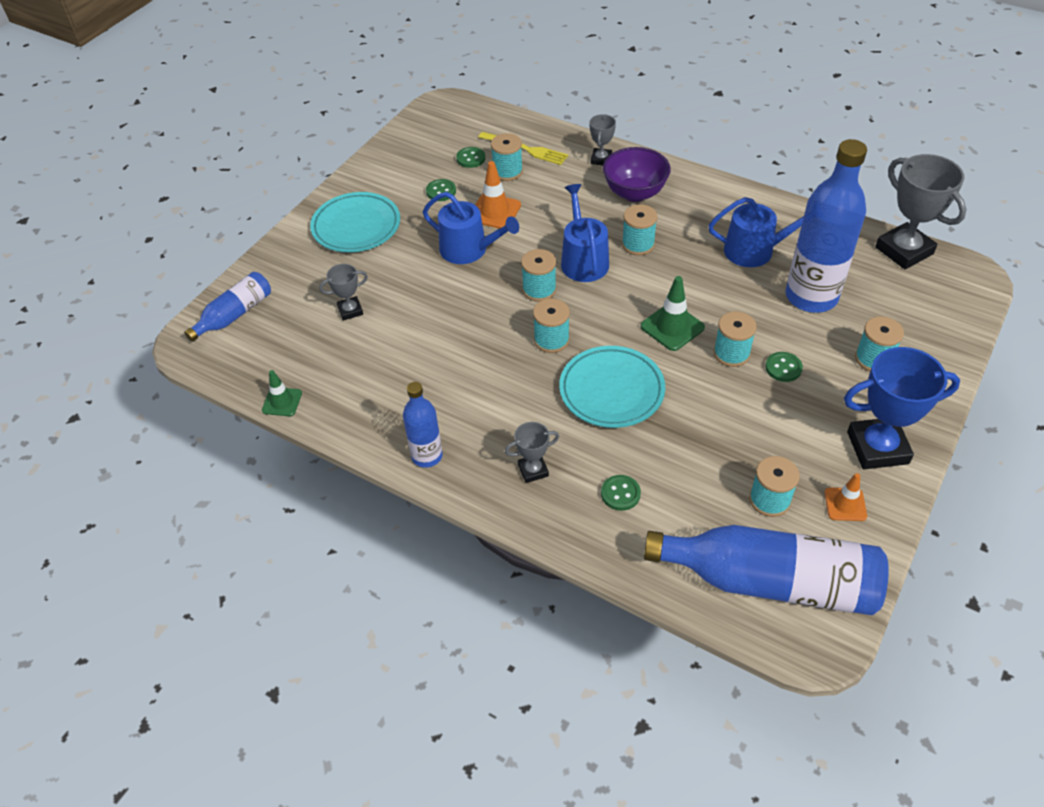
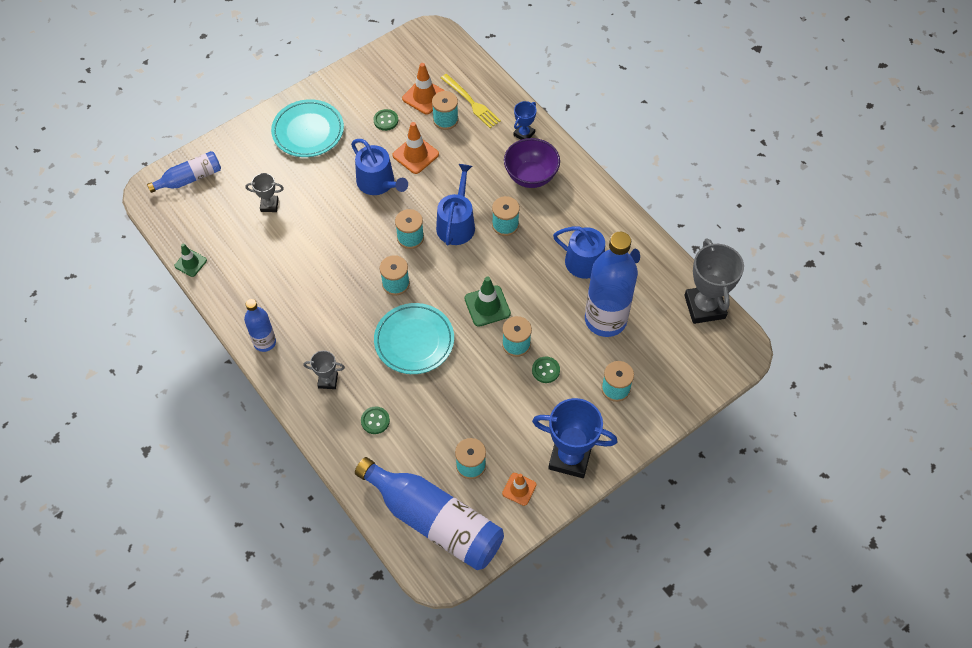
camera: 20 degrees right, 10 degrees up
(471, 158) = (424, 96): green button -> orange traffic cone
(601, 159) = (524, 134): grey trophy -> blue trophy

